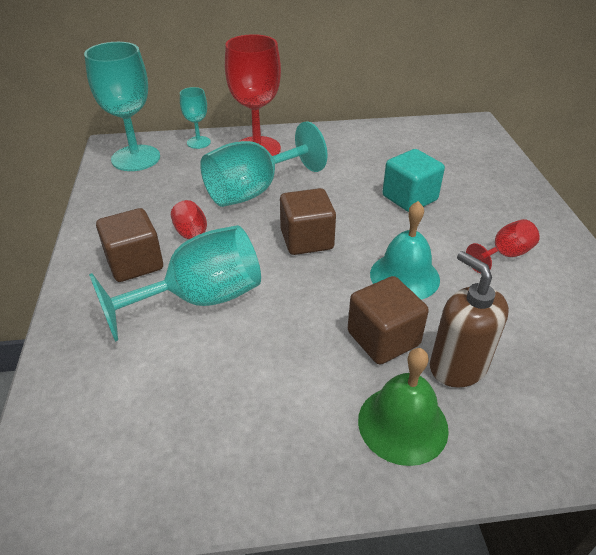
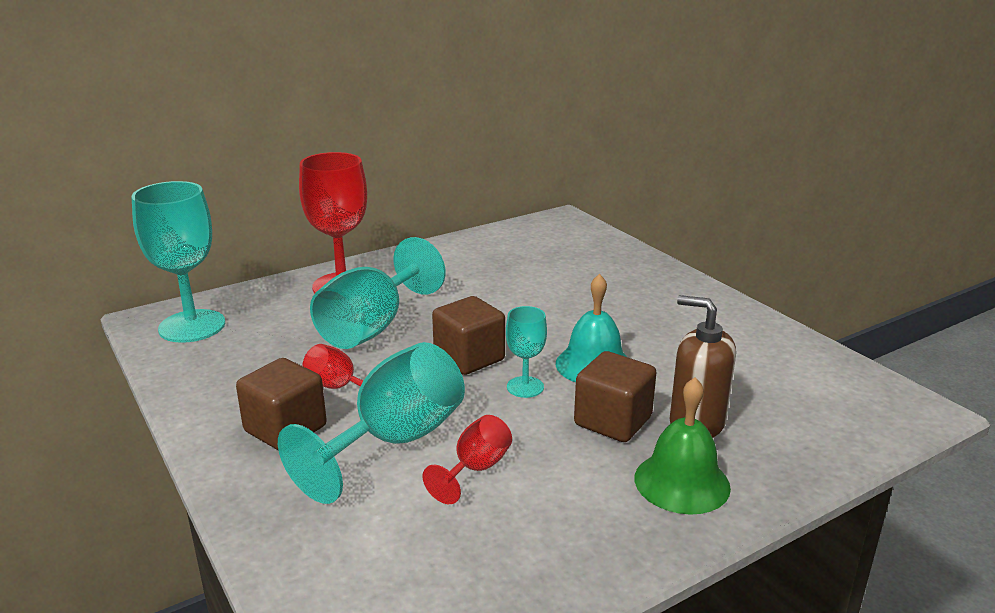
camera: 25 degrees left, 15 degrees down
(198, 142) = (262, 294): turquoise goblet -> turquoise goblet (525, 387)
(409, 198) = (547, 297): turquoise cube -> none
(504, 255) = (673, 324): red goblet -> red goblet (475, 469)

